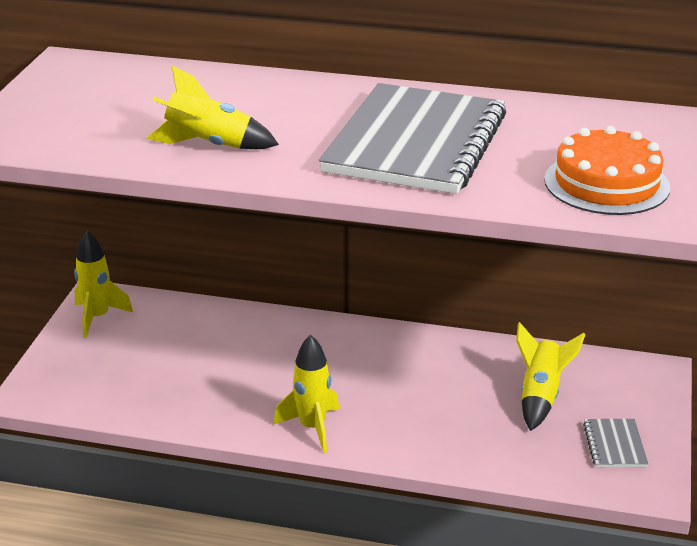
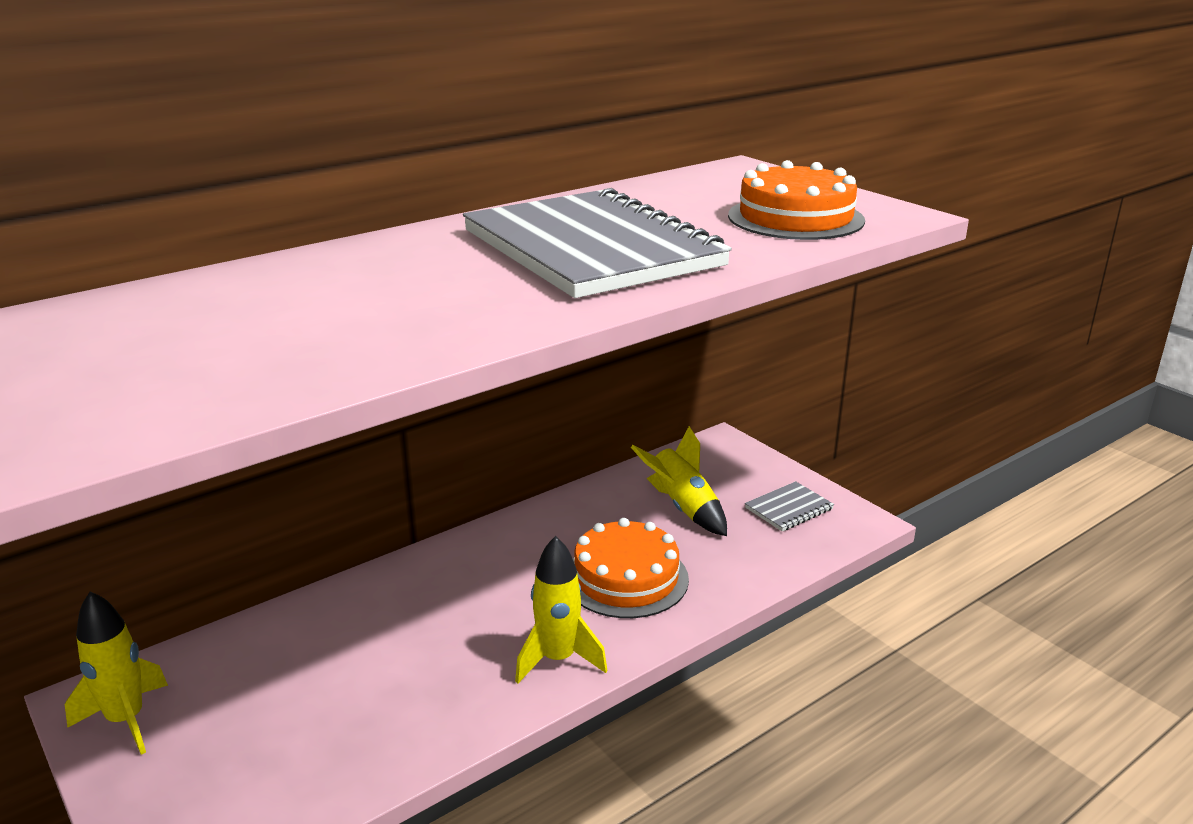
camera: 50 degrees left, 5 degrees down
(209, 145) = (395, 328): yellow rocket -> none
(425, 412) = (626, 578): none -> orange cake
(614, 445) = (789, 508): grey notebook -> grey notebook turned 75 degrees counterclockwise

